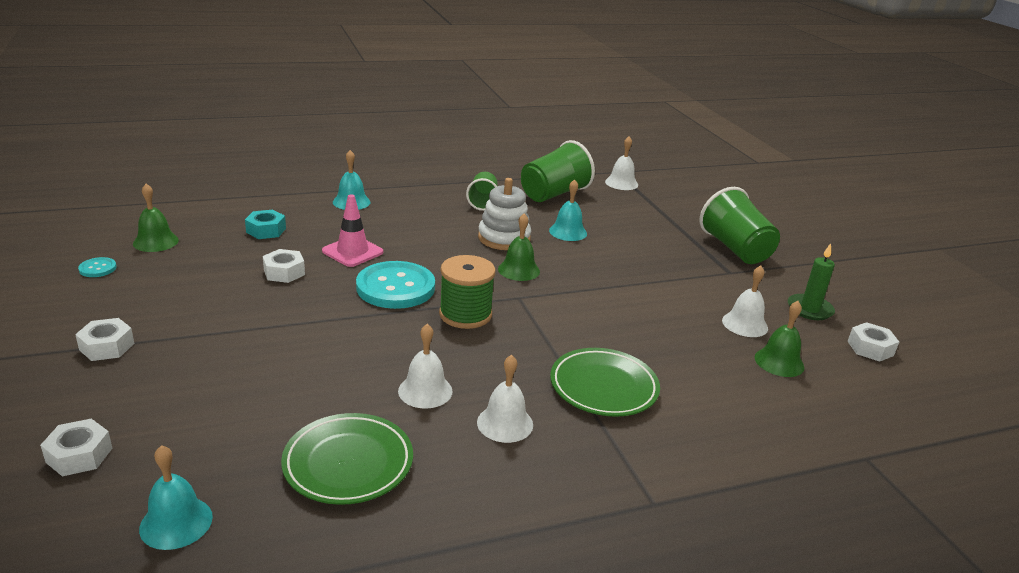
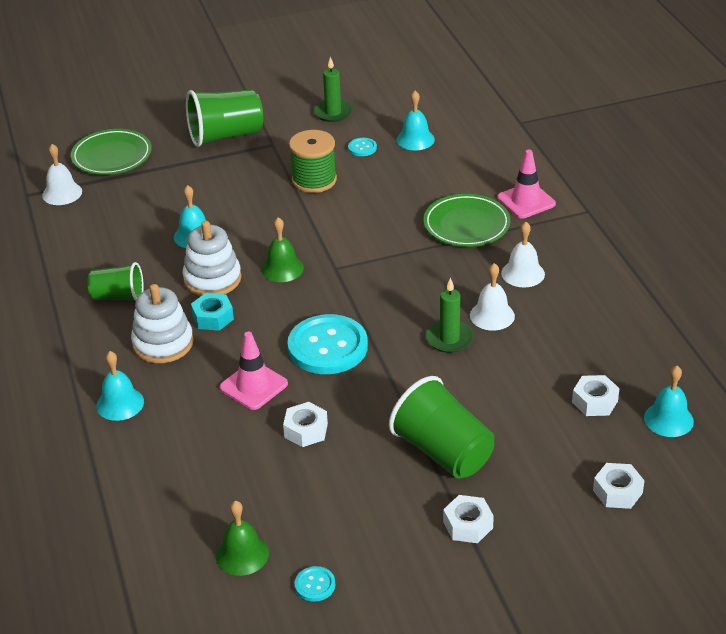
camera: 85 degrees left, 10 degrees up
(266, 230) = (205, 464): turquoise nut -> turquoise nut (213, 317)
(348, 463) = (587, 346): green plate -> green plate (112, 156)
(390, 357) = (449, 339): none -> green candle
(419, 217) = (163, 343): none -> white stacking toy
(465, 314) = (371, 299): green spool -> green spool (314, 180)
(554, 194) = (94, 243): green cup -> green cup (443, 452)
(666, 443) = (526, 201): none -> pink traffic cone
(745, 324) = (362, 148): white bell -> turquoise button
(779, 362) = (415, 139): green bell -> turquoise bell
(870, 348) = (388, 95): white nut -> white nut (595, 401)

